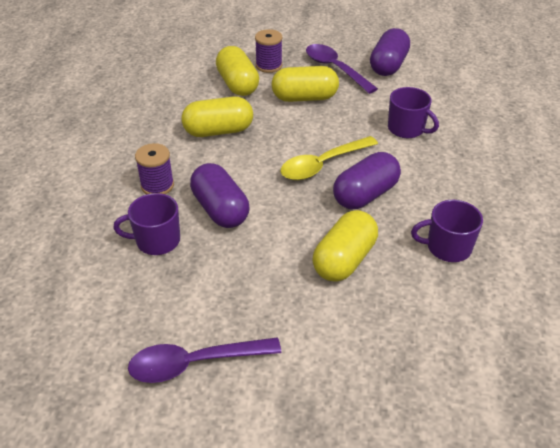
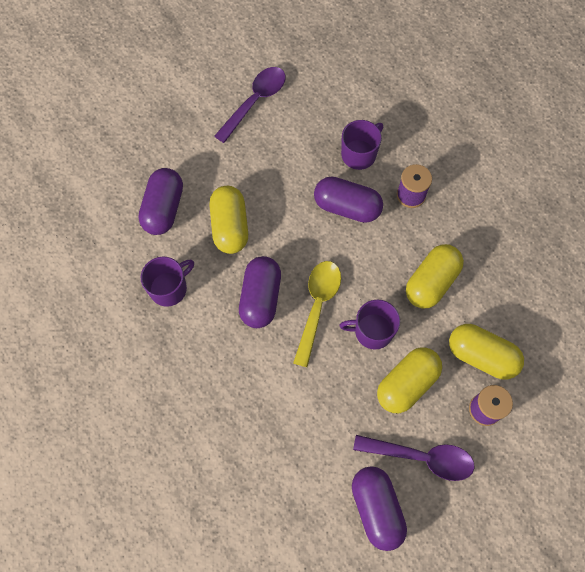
camera: 140 degrees right, 25 degrees up
(402, 318) = (164, 209): none -> purple capsule
(407, 129) = (285, 408): purple mug -> purple mug (372, 331)

